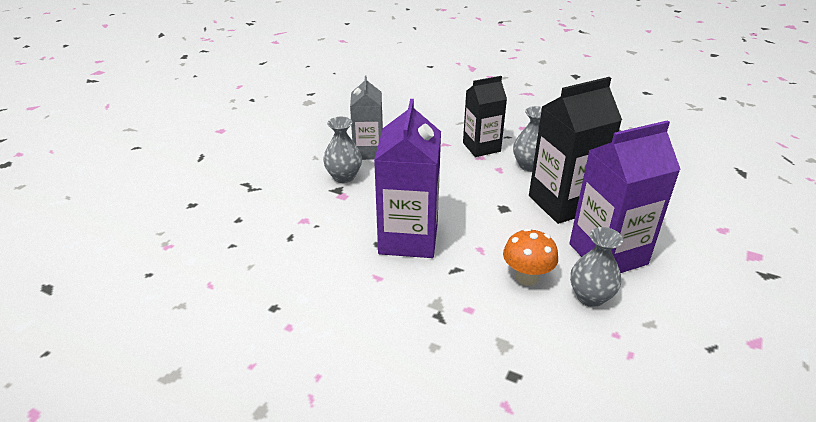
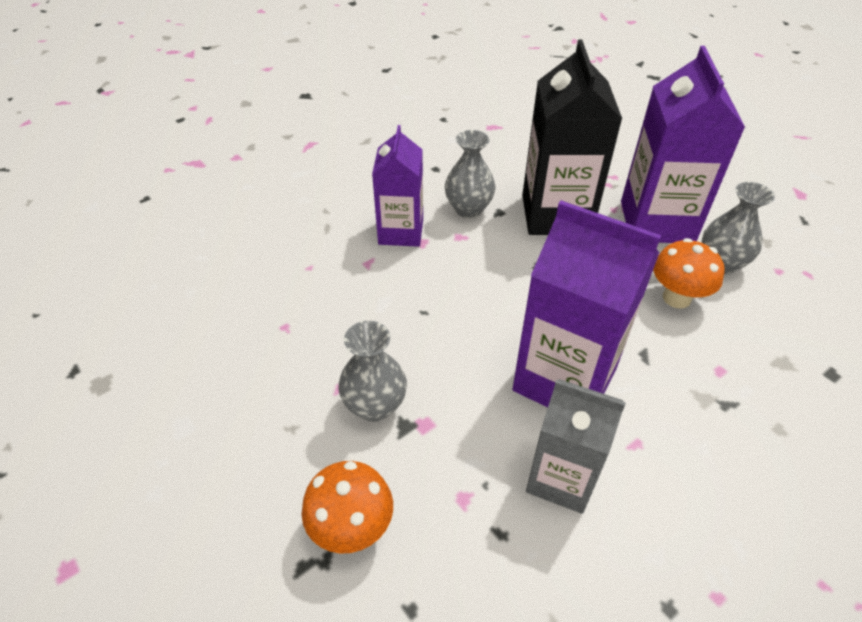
camera: 65 degrees left, 10 degrees up
(271, 191) = (352, 528): none -> orange mushroom
(368, 151) = (326, 352): grey carton -> grey carton (561, 478)
(481, 147) = (401, 232): black carton -> purple carton

